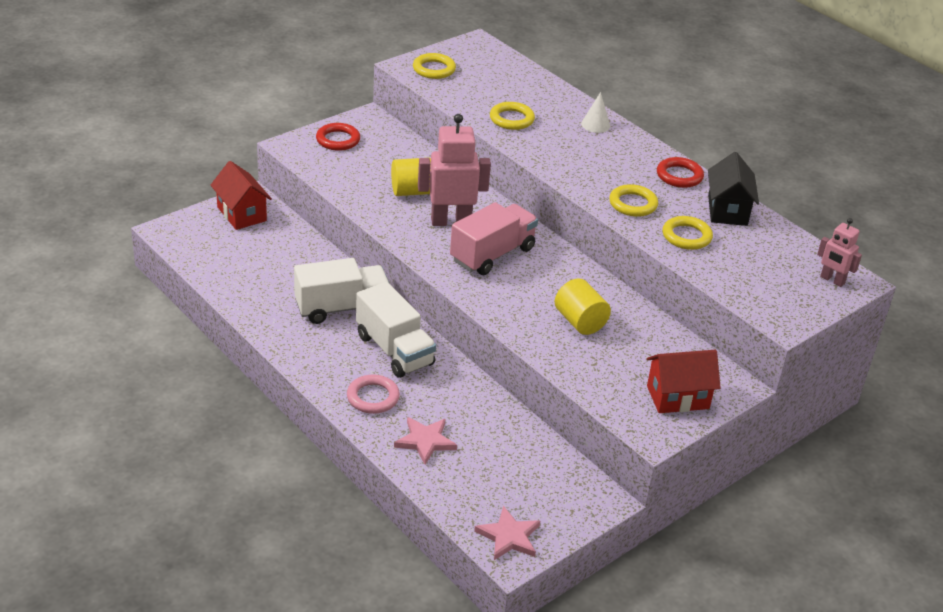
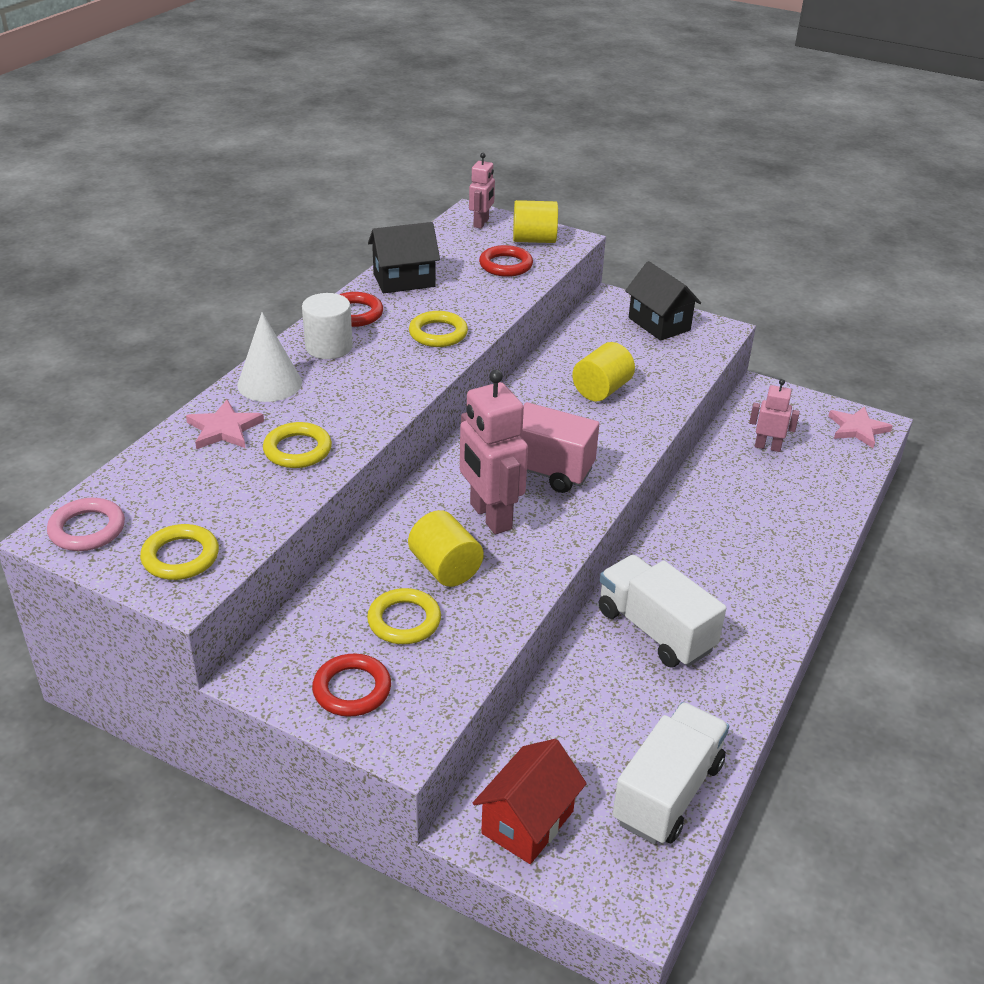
camera: 110 degrees left, 0 degrees up
(373, 397) = (778, 556): pink ring -> pink ring (87, 529)
(394, 350) = (690, 563): white truck -> white truck (668, 792)
(425, 441) = (801, 503): pink star -> pink star (224, 429)
(511, 458) = (767, 447): none -> pink robot
(595, 124) = (269, 383): white cone -> white cone, size x1.56
(633, 155) = (329, 347): none -> white cylinder
(677, 397) = (659, 324): red house -> black house
(686, 236) = (474, 296): yellow ring -> yellow ring (404, 621)
(739, 269) = (505, 265): none -> red ring
(787, 300) = (534, 240): none -> yellow cylinder

